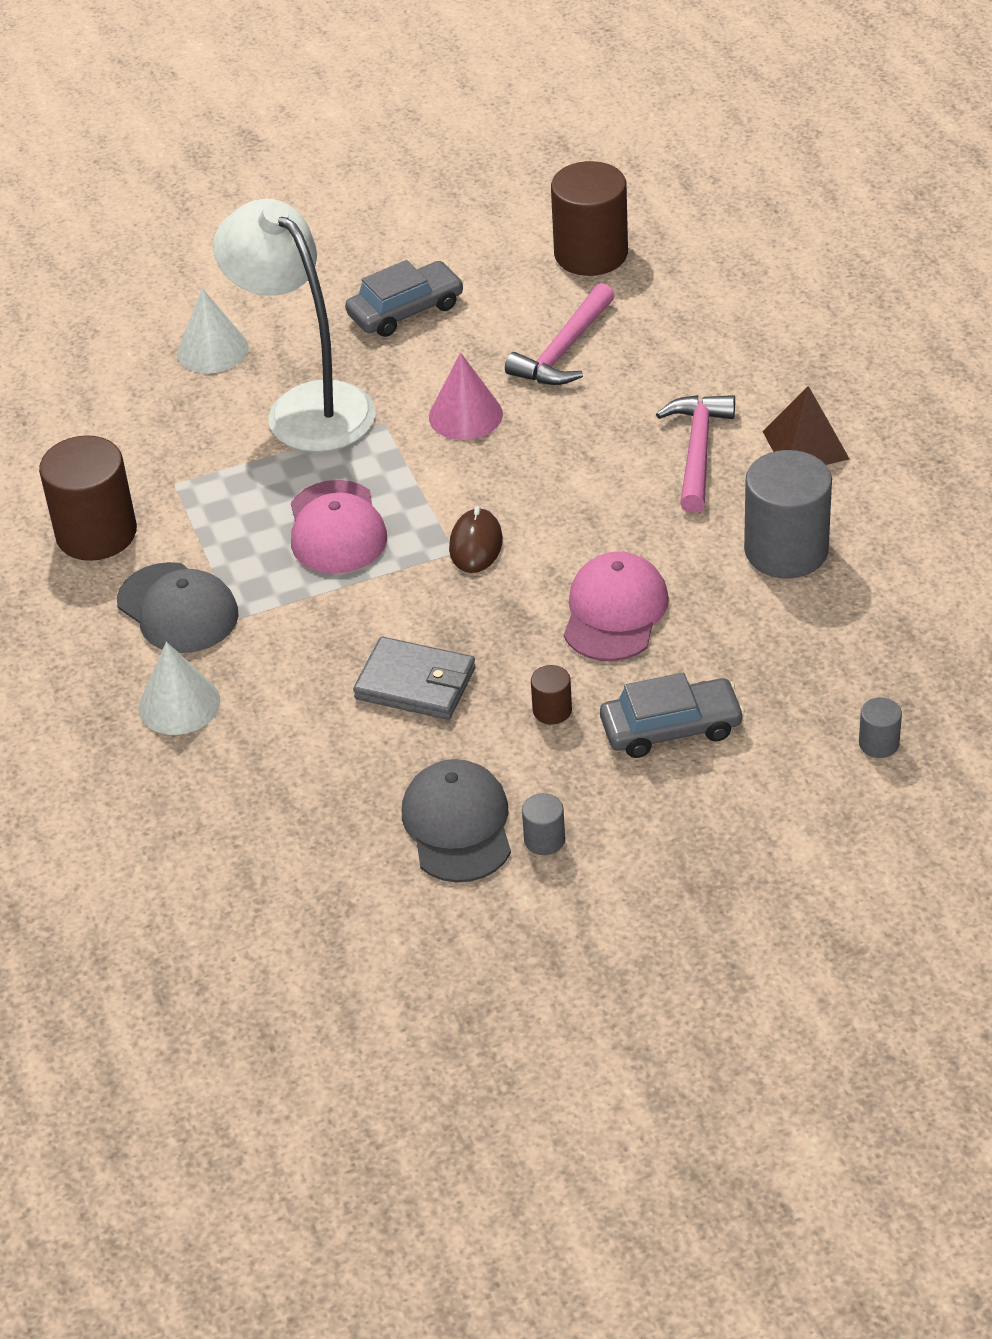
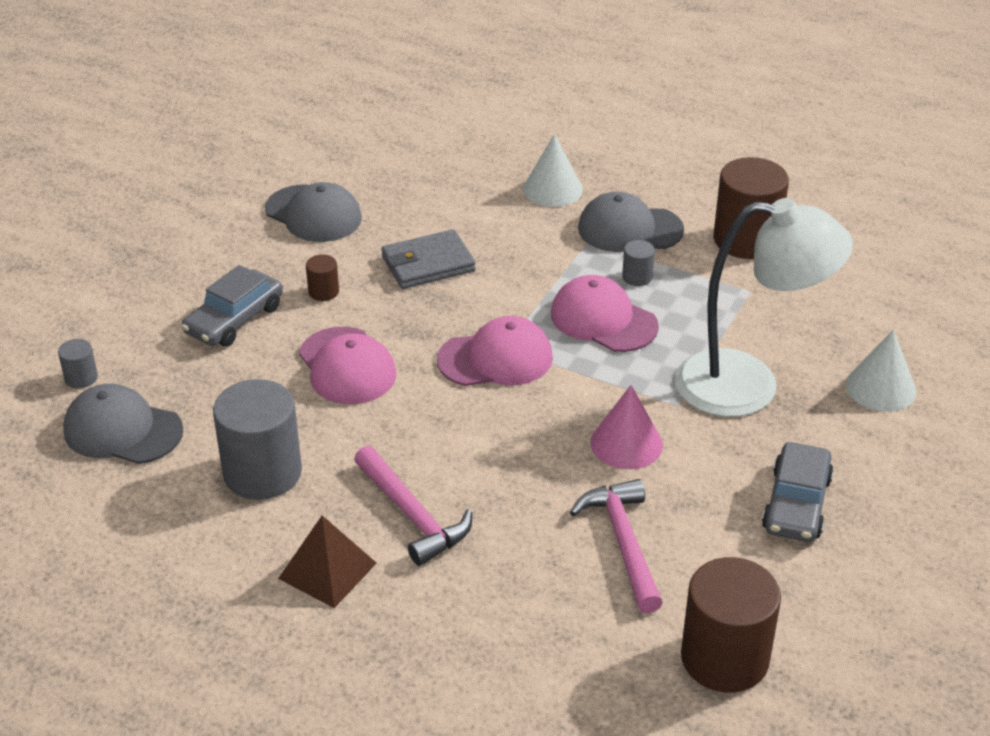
camera: 135 degrees right, 5 degrees down
(476, 544) = (496, 359): brown mouse -> pink cap
(544, 840) = (254, 231): grey cylinder -> grey cylinder (637, 277)
(879, 660) = (122, 430): none -> grey cap

